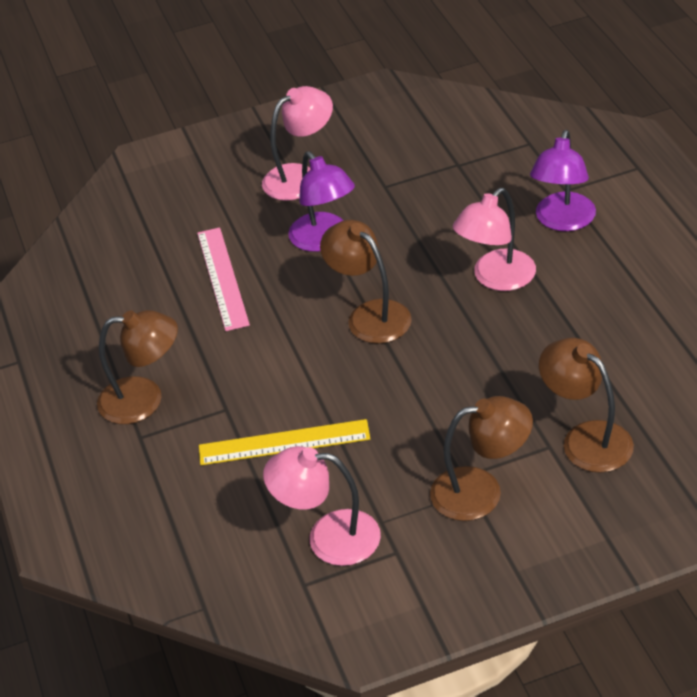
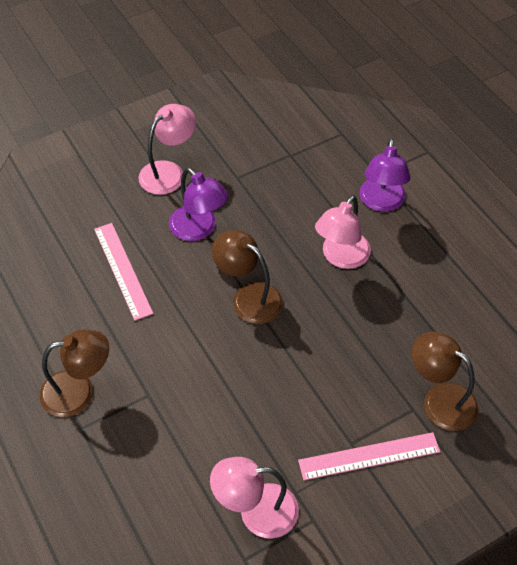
camera: 15 degrees left, 10 degrees up
(284, 442) = (202, 423): yellow ruler -> none
(481, 491) = (369, 456): brown lamp -> pink ruler

